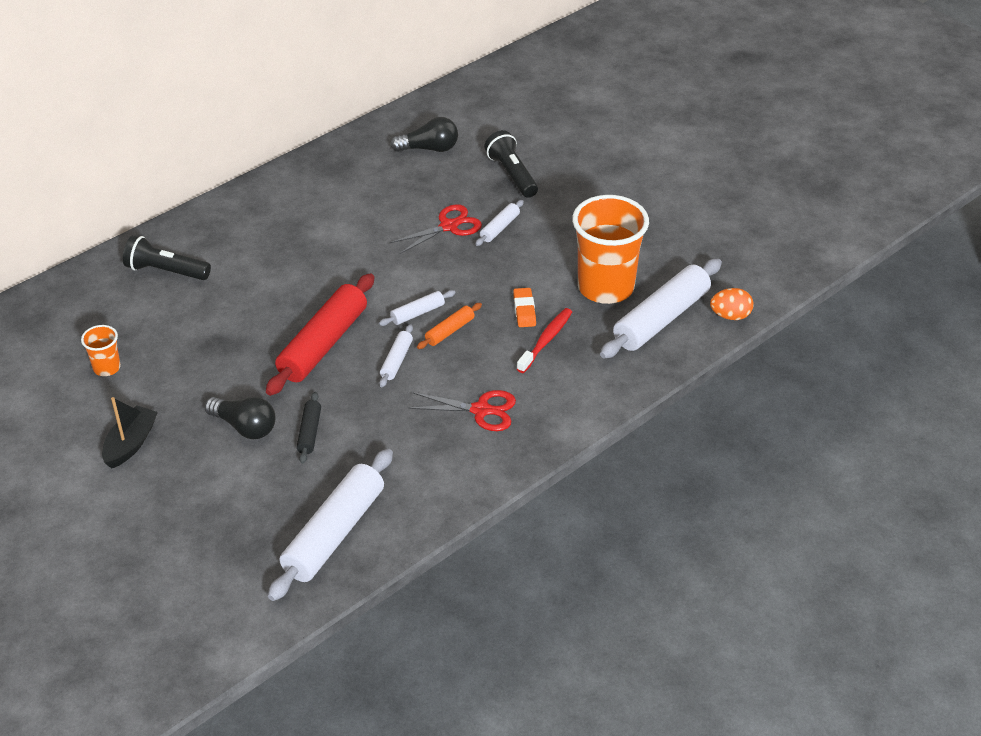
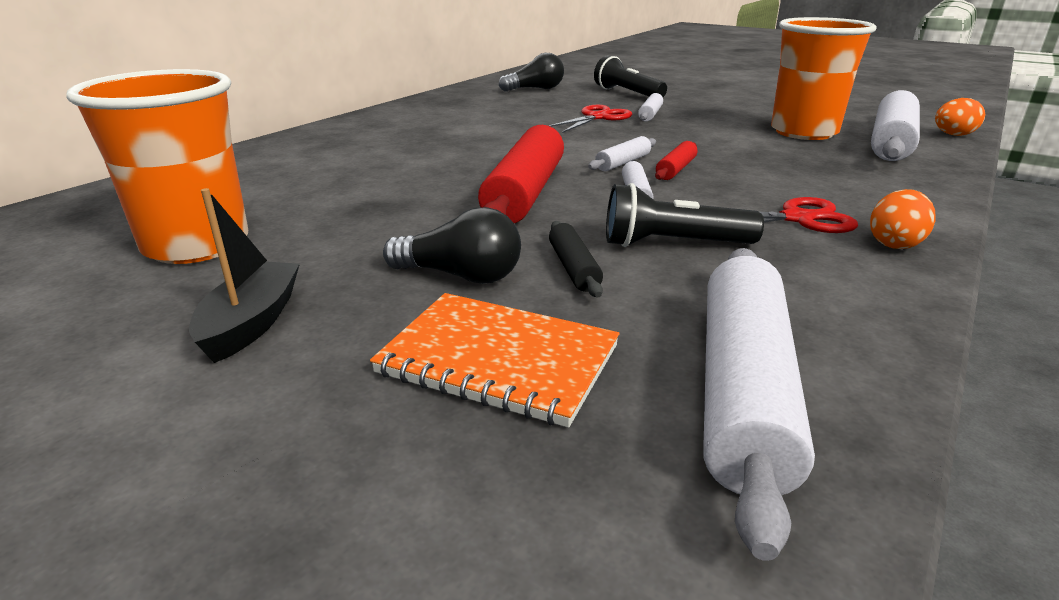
camera: 15 degrees left, 15 degrees down
(107, 368) = (196, 245): orange cup -> orange cup, size x2.19
(166, 271) = (277, 165): black flashlight -> black flashlight (673, 244)
(237, 493) = (498, 360): none -> orange notebook
(449, 331) = (676, 169): orange rolling pin -> red rolling pin
(516, 448) = (894, 244): none -> orange egg
(524, 310) = (741, 150): orange eraser -> none
(546, 340) = (795, 164): red toothbrush -> none

